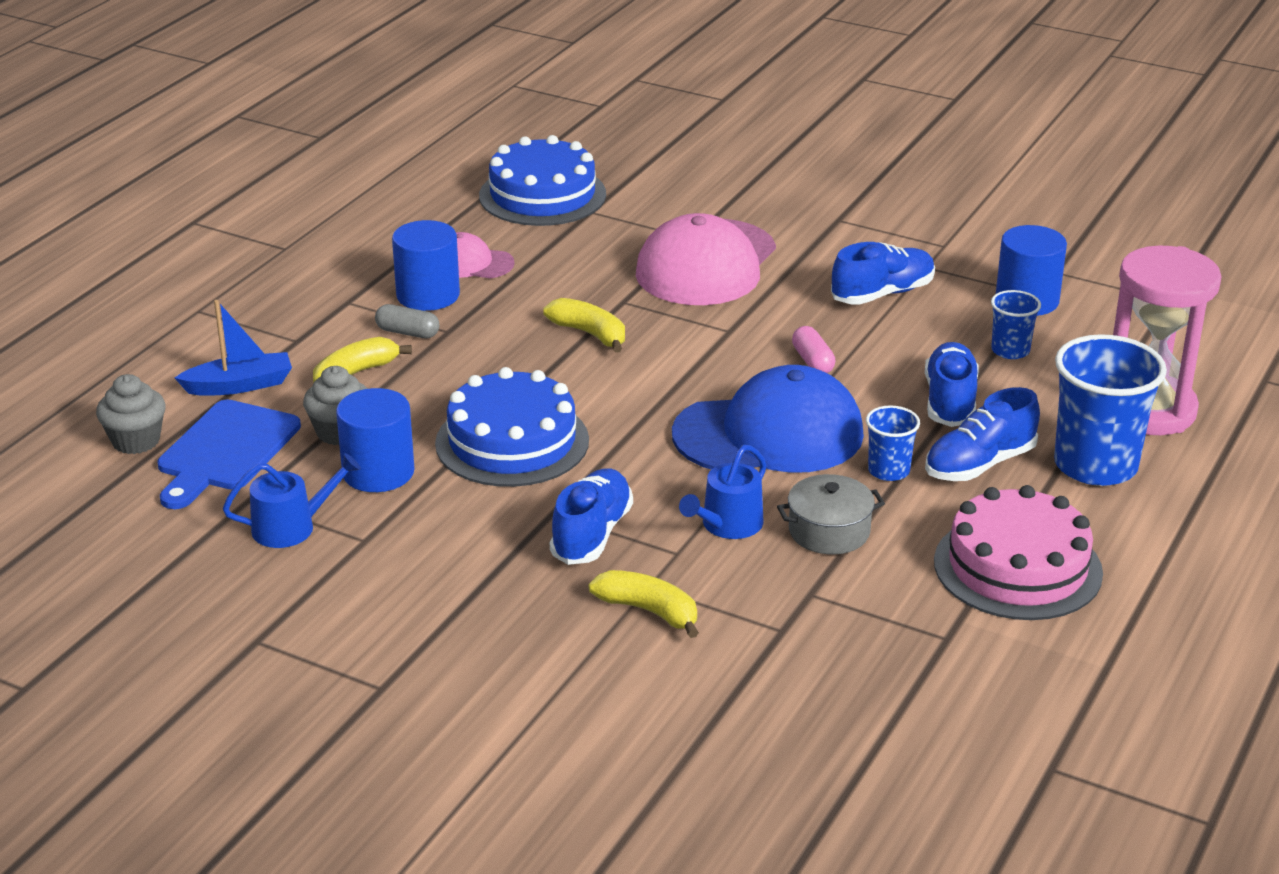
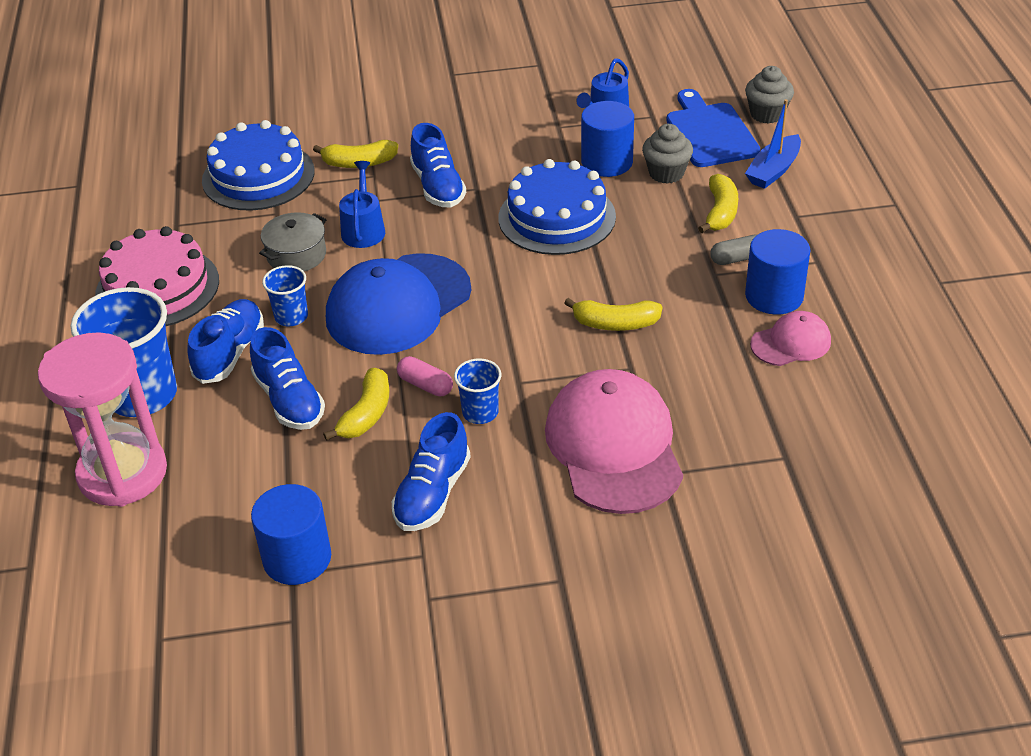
camera: 145 degrees right, 10 degrees up
(542, 195) = (851, 454): blue cake -> blue cake (258, 176)
(887, 363) = (366, 414): none -> yellow banana
(1010, 350) = (274, 482): blue cup -> blue cup (480, 412)

